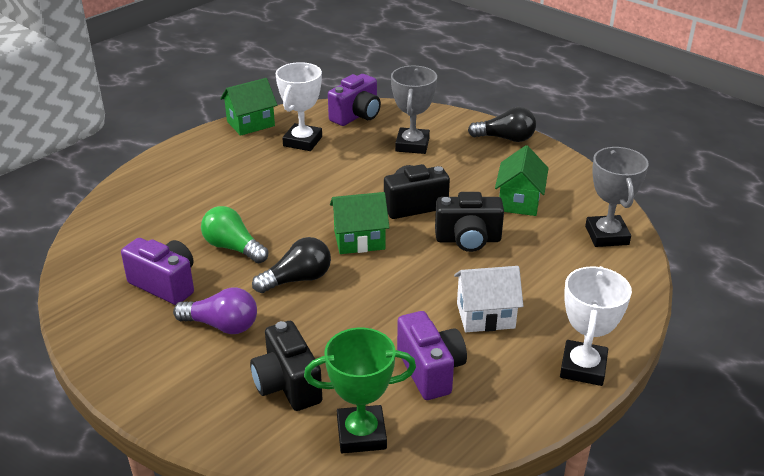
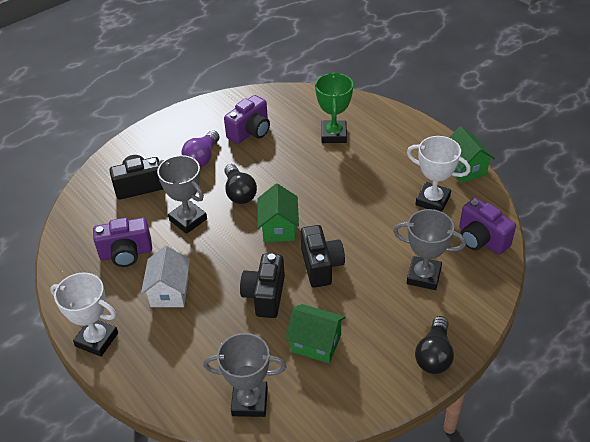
camera: 100 degrees right, 10 degrees up
(233, 248) = (283, 161): green light bulb -> none
(354, 320) = (188, 219): none -> grey trophy
(361, 434) = (87, 216): green trophy -> green trophy (333, 135)

